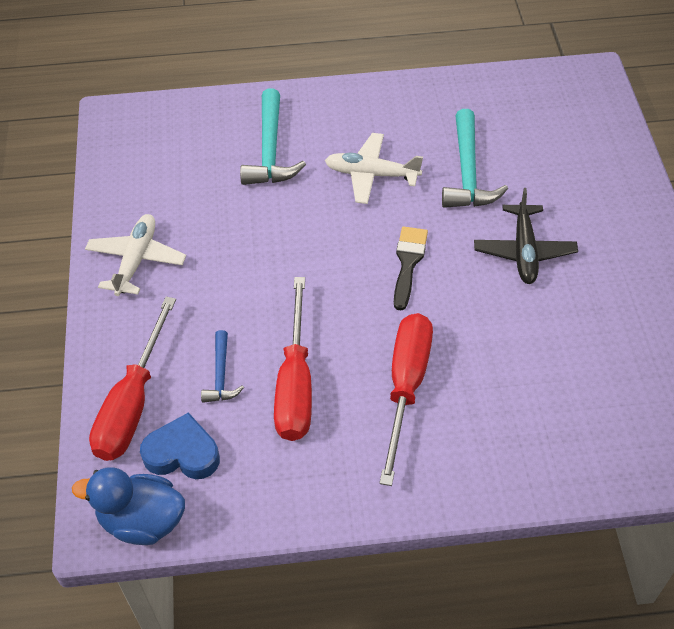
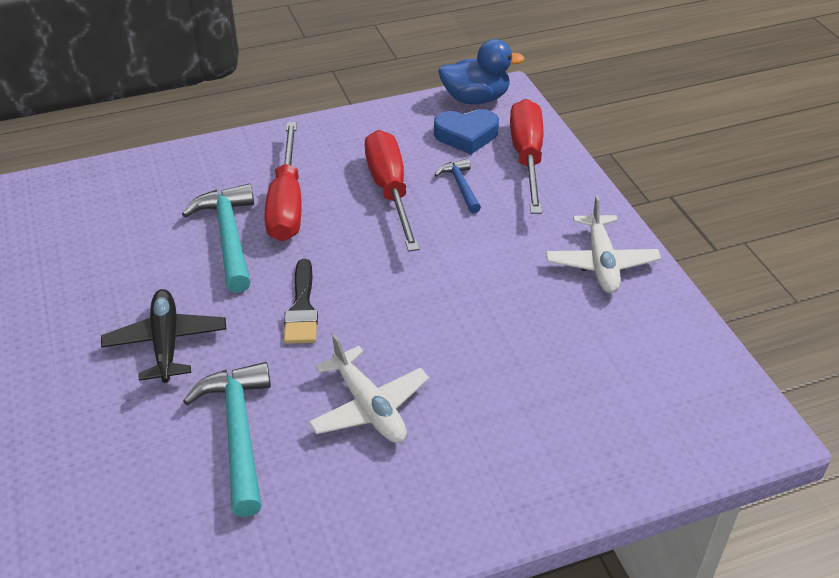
camera: 165 degrees right, 10 degrees down
(270, 150) = (516, 417): turquoise hammer -> turquoise hammer (228, 237)
(371, 174) = (369, 407): white plane -> white plane turned 60 degrees clockwise

